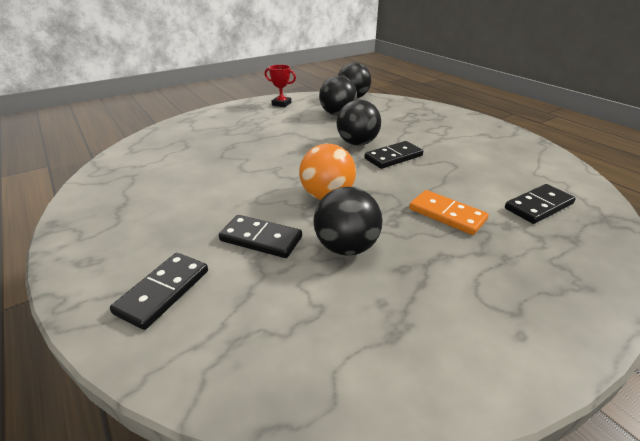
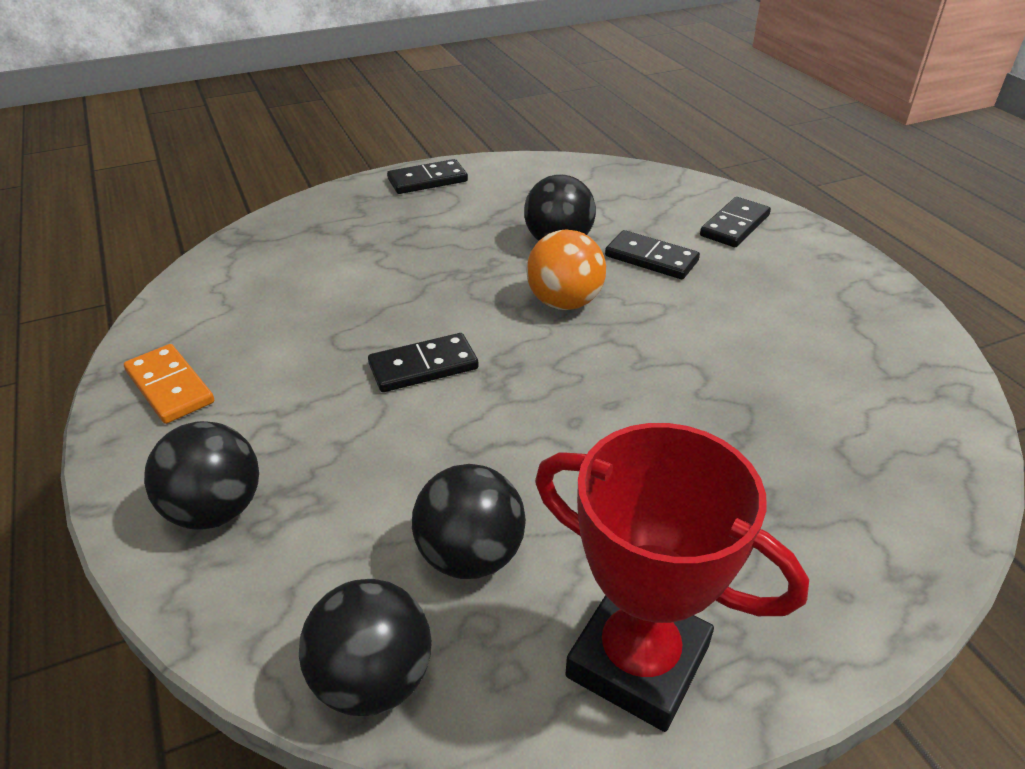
camera: 170 degrees left, 5 degrees up
(281, 104) = (637, 661): red trophy -> red trophy, size x2.09
(357, 143) = (471, 415): black ball -> black ball (215, 510)
(447, 214) = (422, 263): orange domino -> orange domino (169, 387)
(538, 206) = (299, 261): black domino -> black domino (427, 180)

